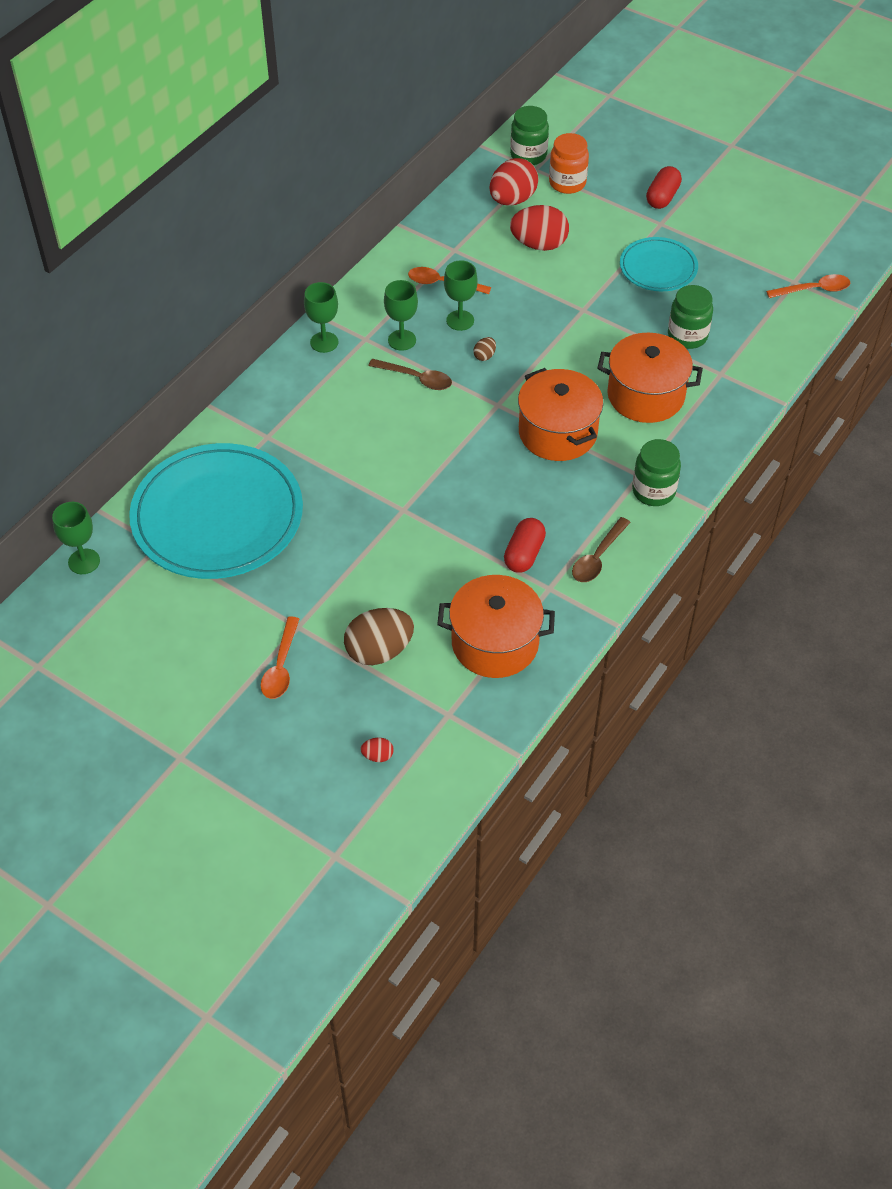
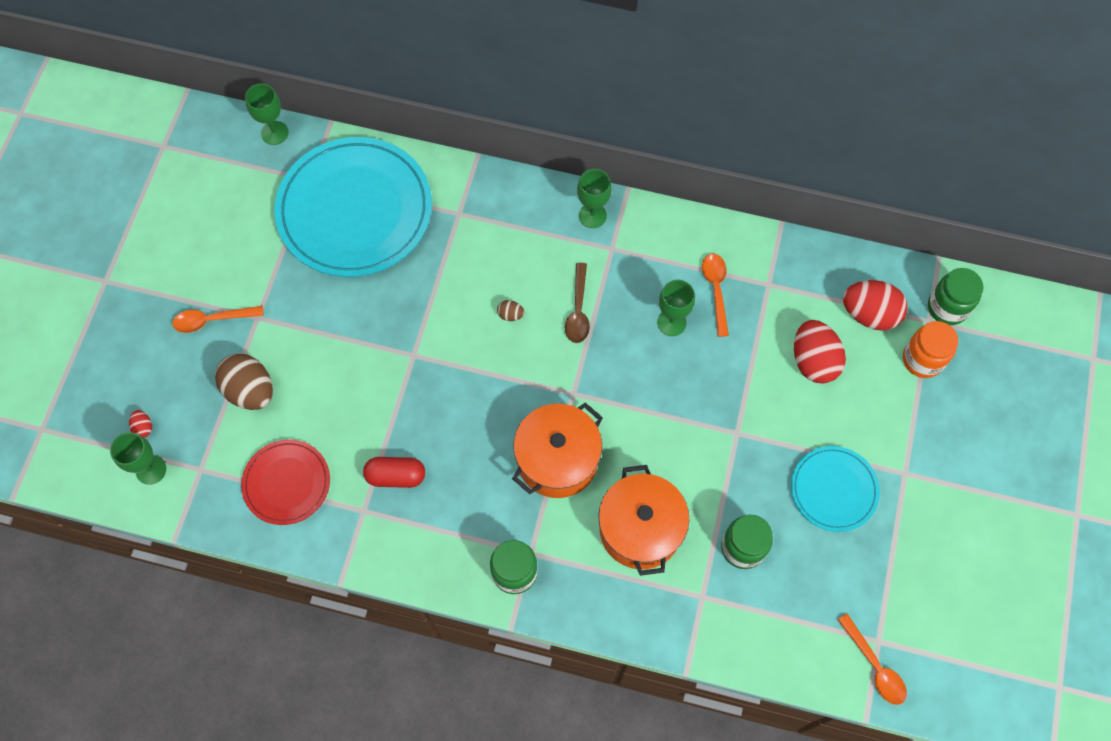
camera: 70 degrees right, 15 degrees up
(402, 340) = (623, 280): green goblet -> green goblet (151, 469)
(484, 356) = (633, 361): brown egg -> brown egg (510, 315)
(495, 643) = (287, 483): orange pot -> red plate
(598, 557) = (413, 543): brown spoon -> none
(662, 197) = (948, 463): red capsule -> none

